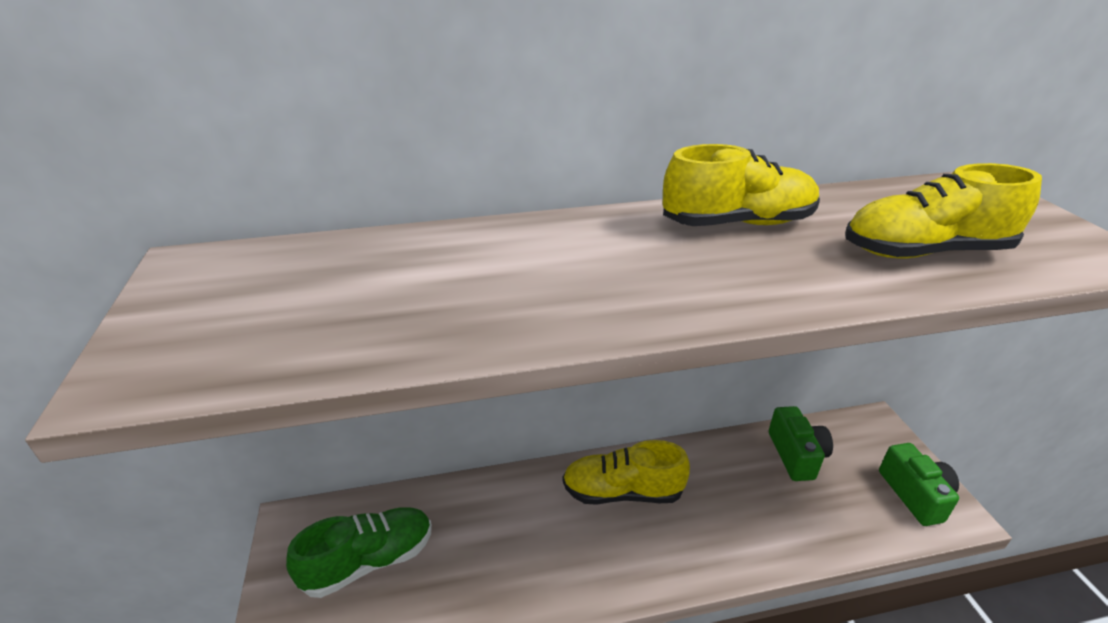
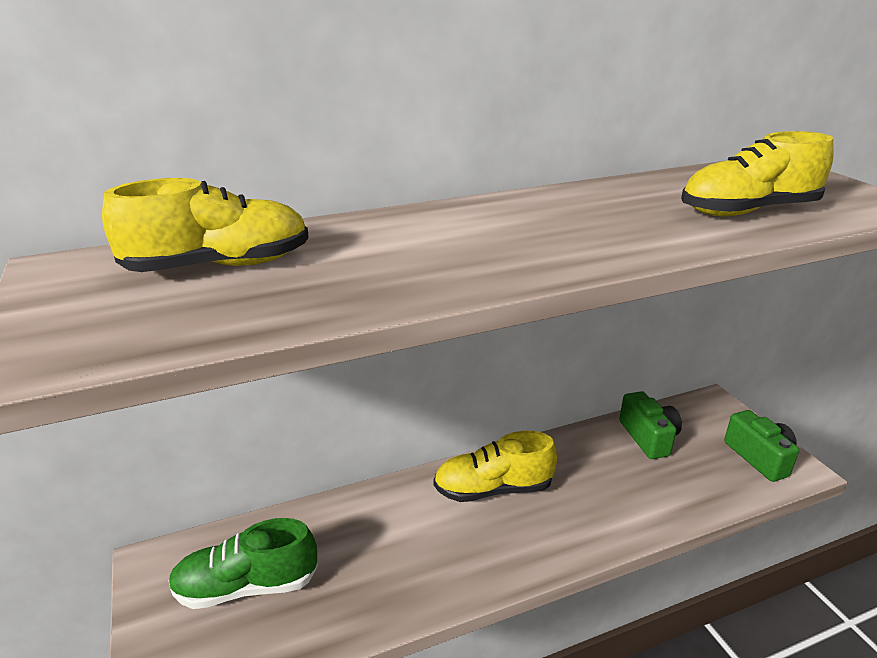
camera: 10 degrees left, 5 degrees down
(369, 561) = (247, 586): green shoe -> green shoe turned 150 degrees counterclockwise
(737, 223) = (584, 202): yellow shoe -> yellow shoe (219, 266)

